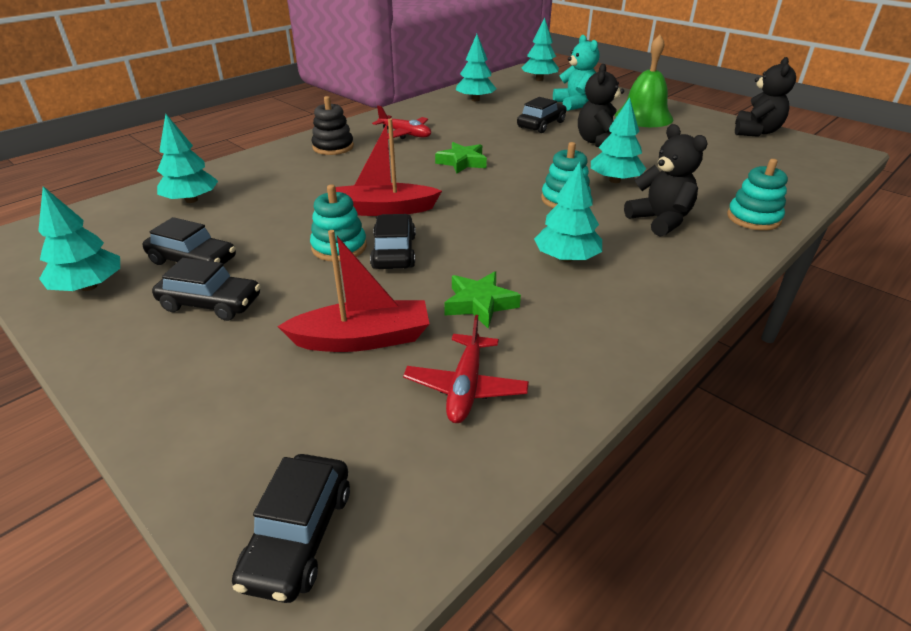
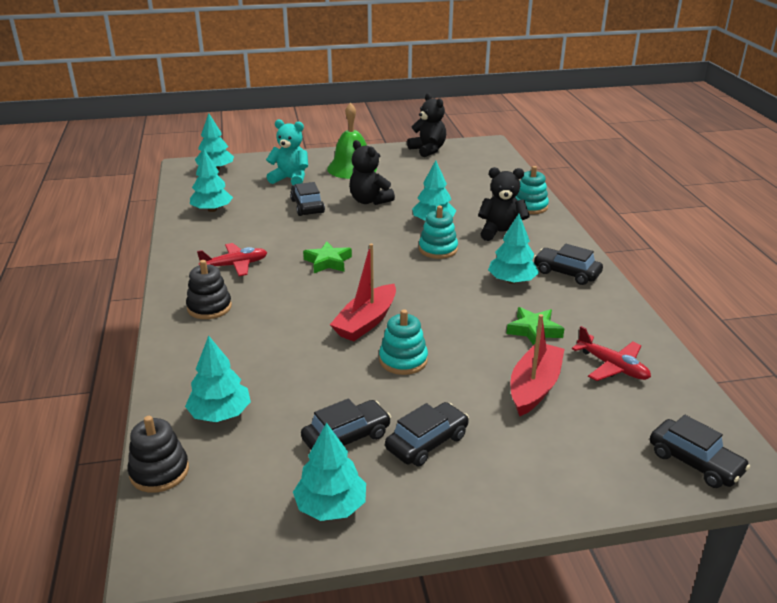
camera: 55 degrees left, 5 degrees down
(106, 205) = (159, 471): none -> black stacking toy
(394, 252) = (436, 339): black car -> black car (566, 273)

